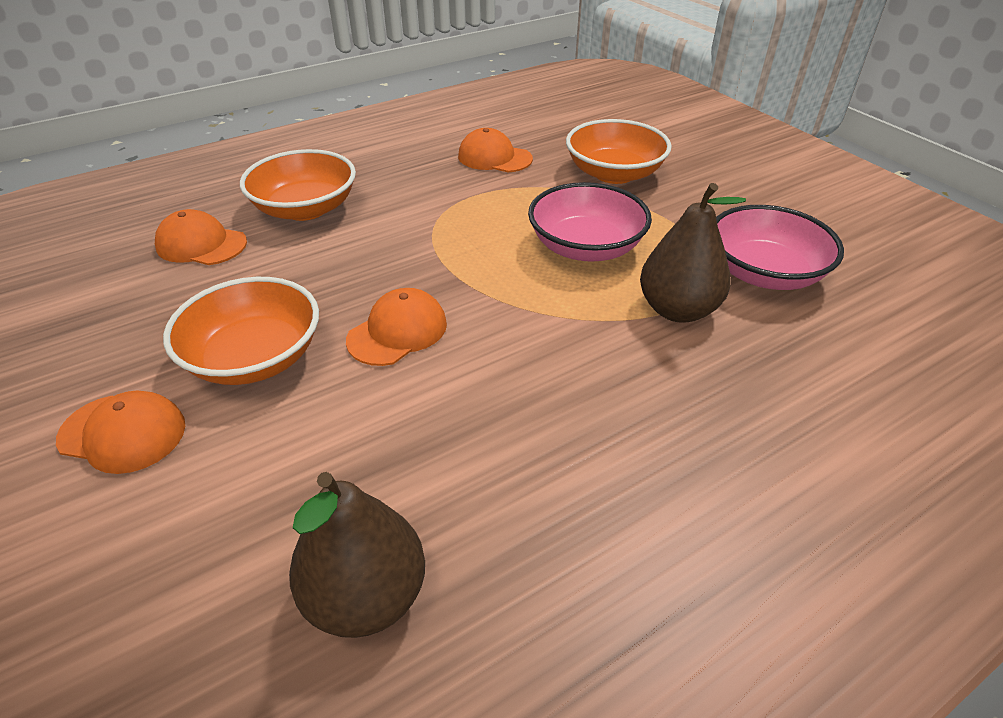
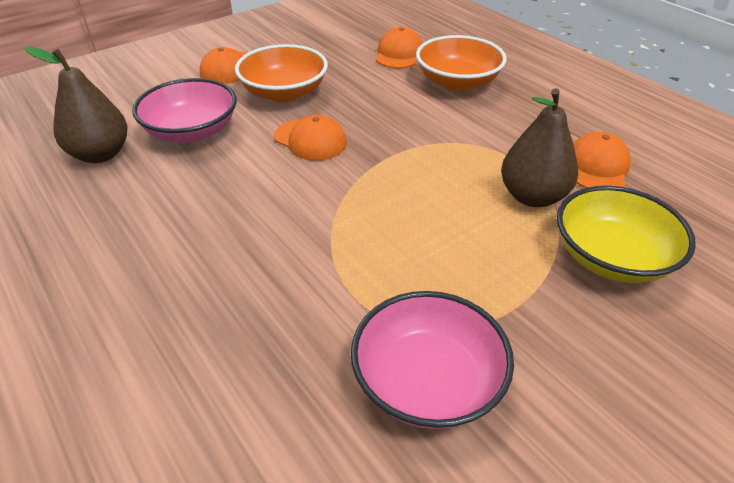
camera: 85 degrees right, 0 degrees up
(586, 247) = (444, 233): pink bowl -> pink bowl (192, 132)
(614, 173) = (612, 257): orange bowl -> yellow bowl
(677, 310) = (349, 296): brown pear -> brown pear (532, 196)

